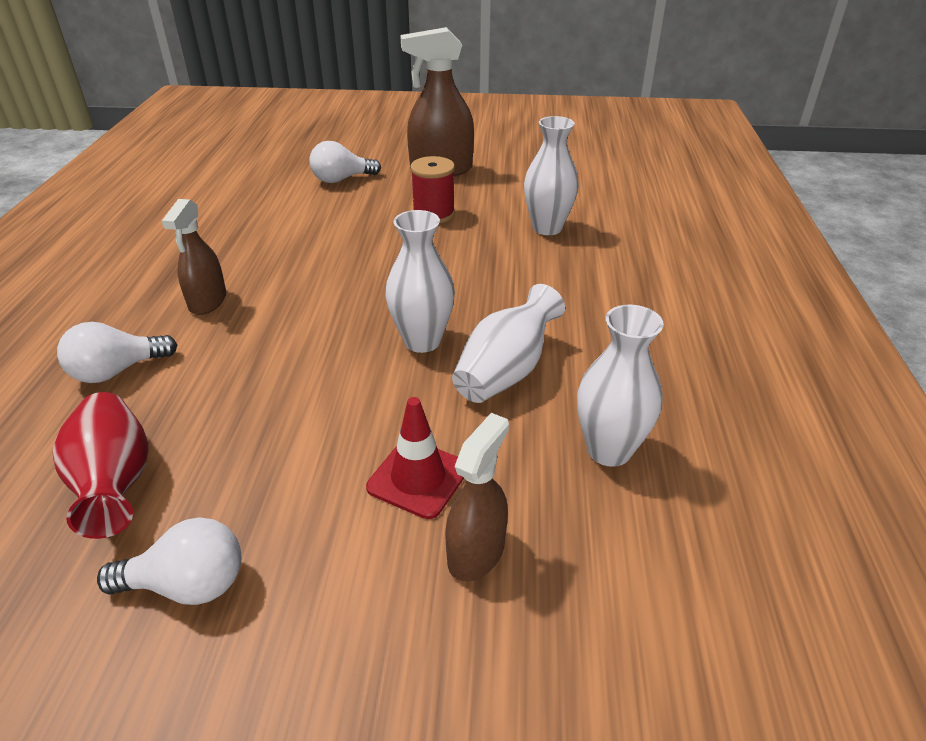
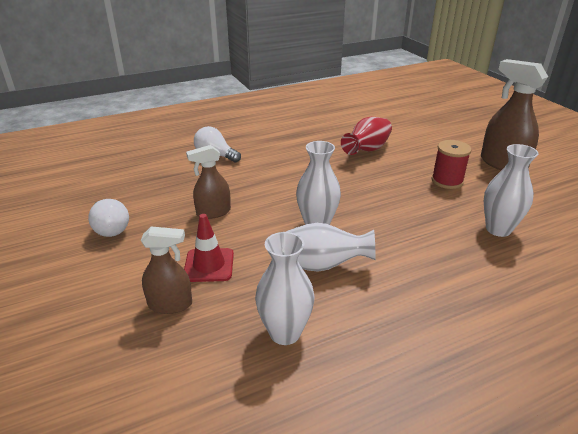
camera: 60 degrees right, 5 degrees down
(115, 483) = (152, 187): red vase -> red vase (367, 150)
(207, 302) = (281, 153): brown spray bottle -> brown spray bottle (213, 212)
(341, 179) = (436, 139): white light bulb -> none

